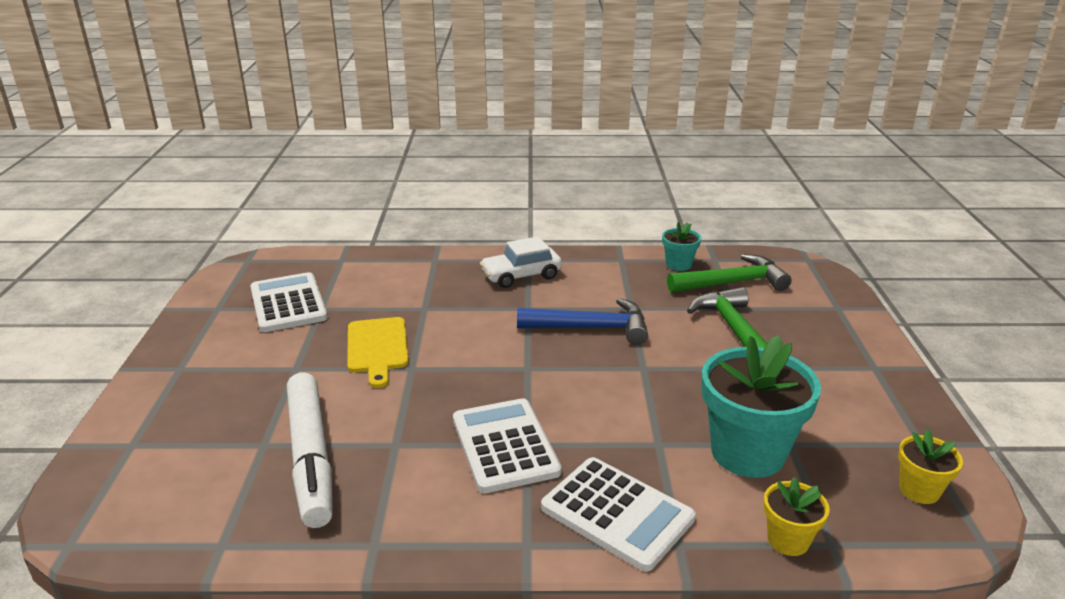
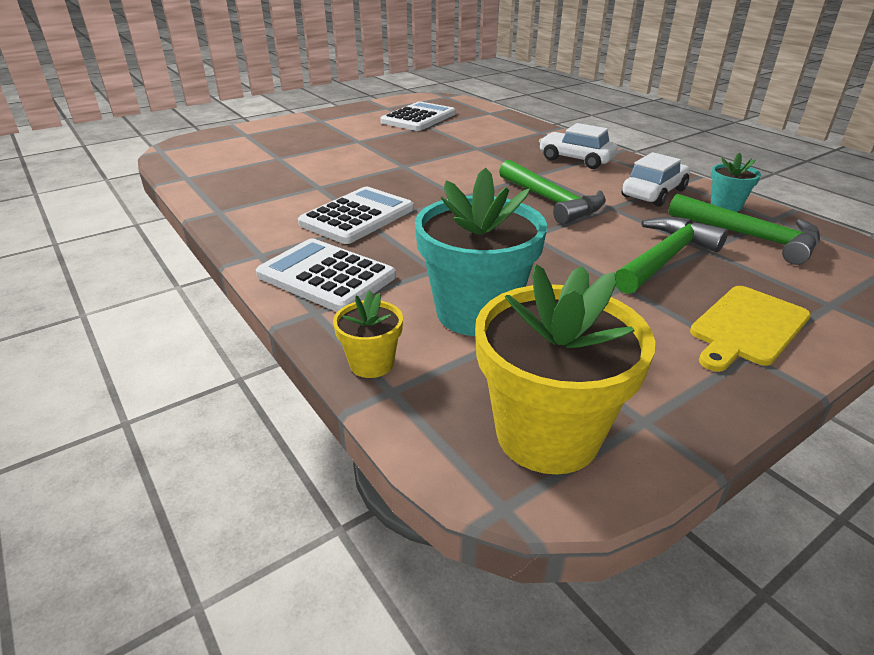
camera: 55 degrees right, 5 degrees up
(311, 457) = (280, 171): white marker -> none
(377, 348) = (410, 151): yellow cutting board -> yellow cutting board (747, 327)
(591, 328) = (552, 201): blue hammer -> green hammer
(617, 513) = (326, 276): white calculator -> white calculator turned 120 degrees clockwise
(627, 278) = (653, 193): none -> white car
(919, 490) = (547, 434): yellow flower pot -> yellow flower pot, size x2.03

